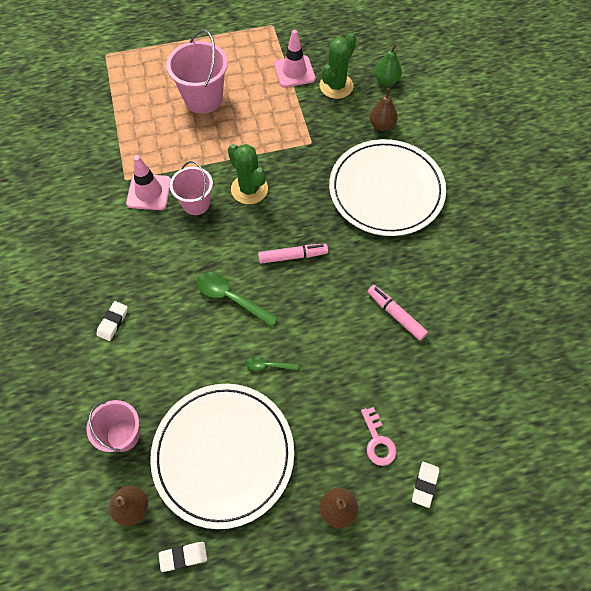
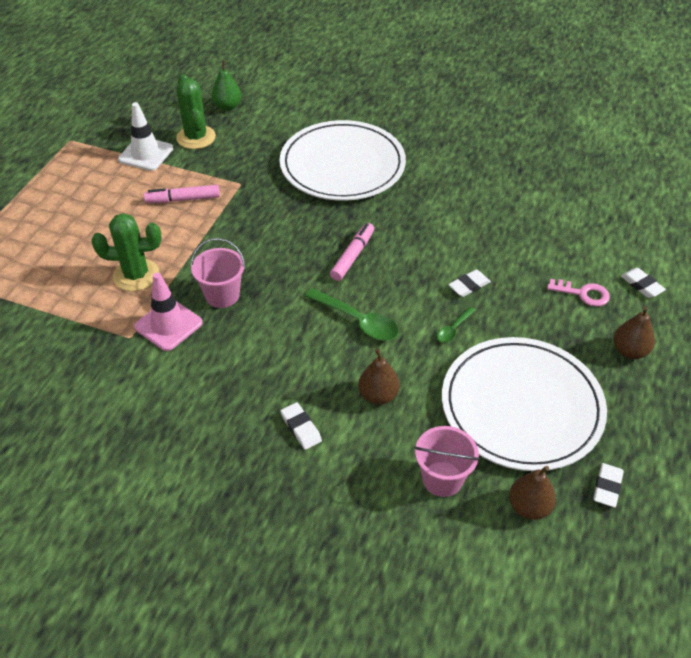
camera: 55 degrees left, 15 degrees down
(203, 99) = (99, 229): pink bucket -> none
(231, 298) = (357, 321): green spoon -> green spoon turned 120 degrees counterclockwise
(249, 189) = (247, 249): green cactus -> green cactus (136, 275)
(294, 72) = (146, 154): pink traffic cone -> white traffic cone
(322, 351) = (469, 286): none -> white eraser
(381, 125) = (272, 133): brown pear -> brown pear (378, 395)
(396, 315) = (472, 222): pink marker -> pink marker (183, 199)

